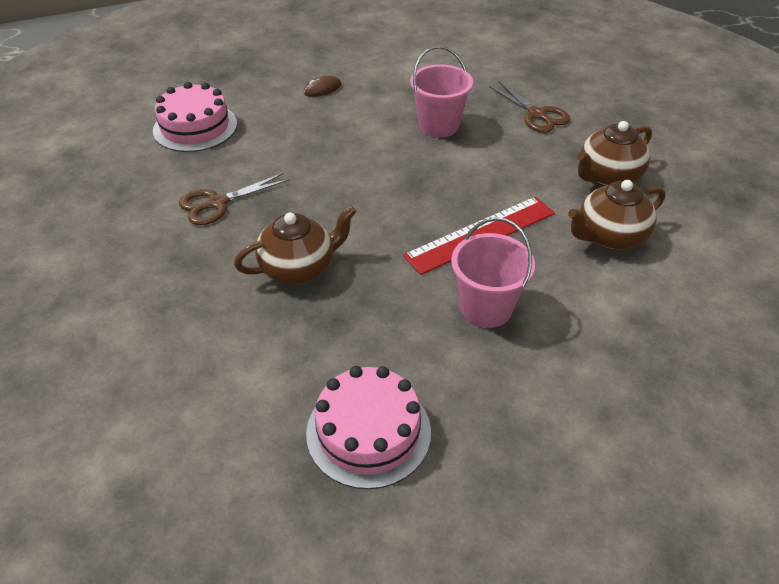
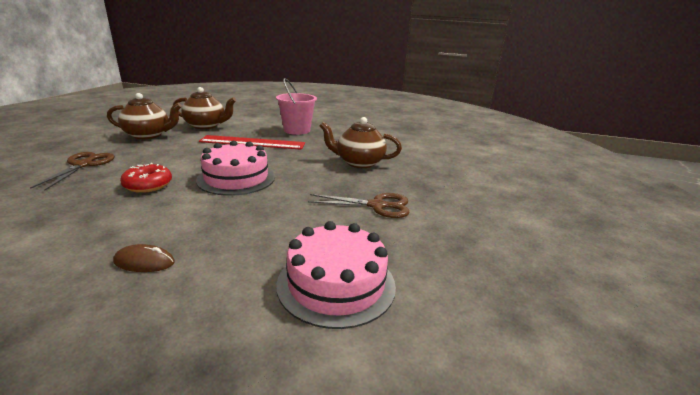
camera: 145 degrees left, 20 degrees down
(368, 432) = (383, 128): pink cake -> pink cake (236, 178)
(439, 125) = (148, 185): pink bucket -> red donut

